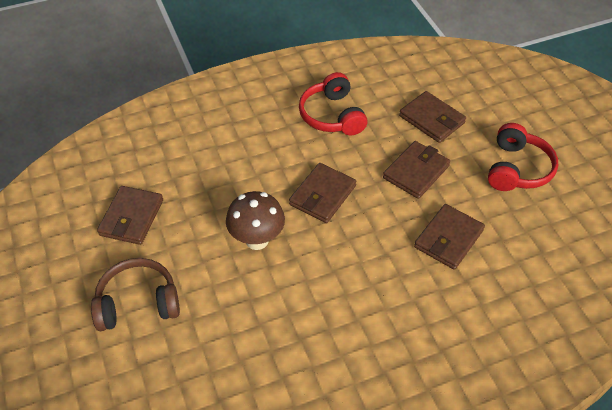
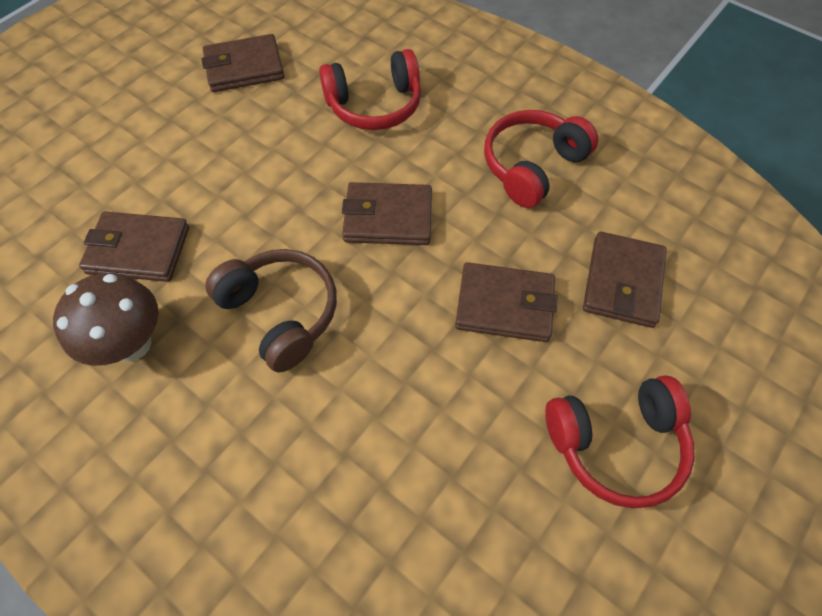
camera: 60 degrees right, 10 degrees up
(138, 303) = (135, 128): brown headphones -> brown headphones (281, 313)
(227, 163) = (374, 105): none -> red headphones
(257, 240) = (276, 186): brown mushroom -> brown mushroom (132, 344)
(448, 239) = (407, 399): brown wallet -> brown wallet (138, 250)

